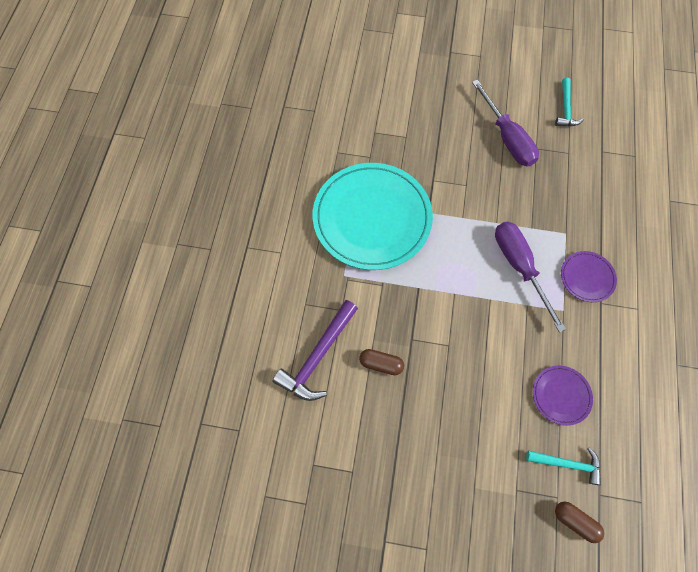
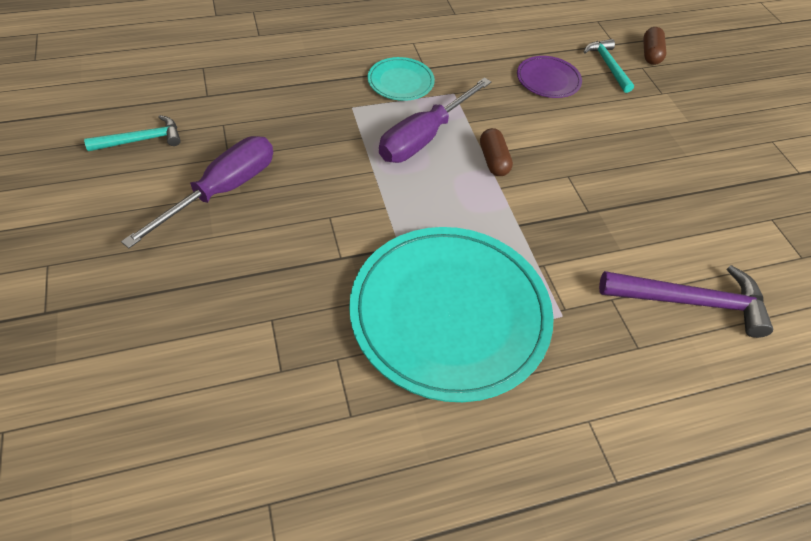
camera: 120 degrees left, 15 degrees down
(381, 364) = (642, 232): brown capsule -> brown capsule (493, 160)
(587, 277) = (400, 81): purple plate -> turquoise plate

